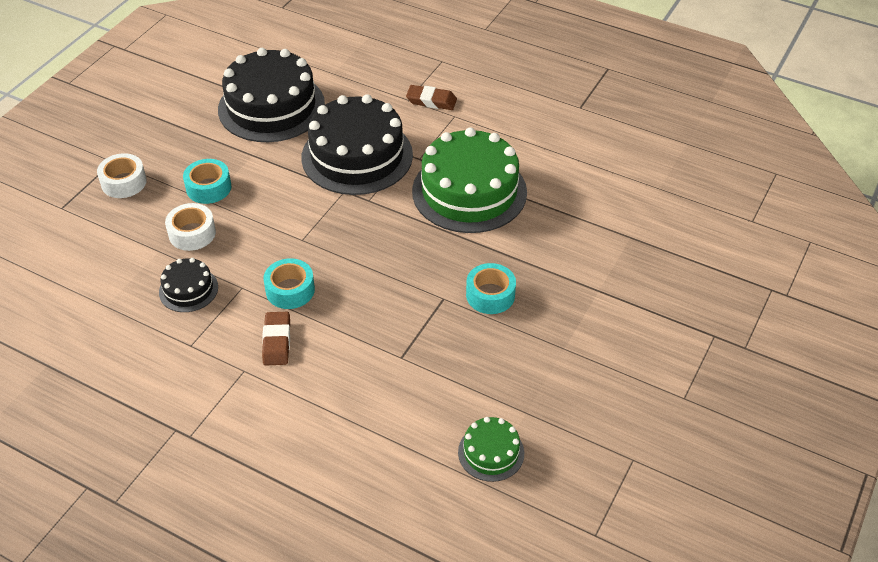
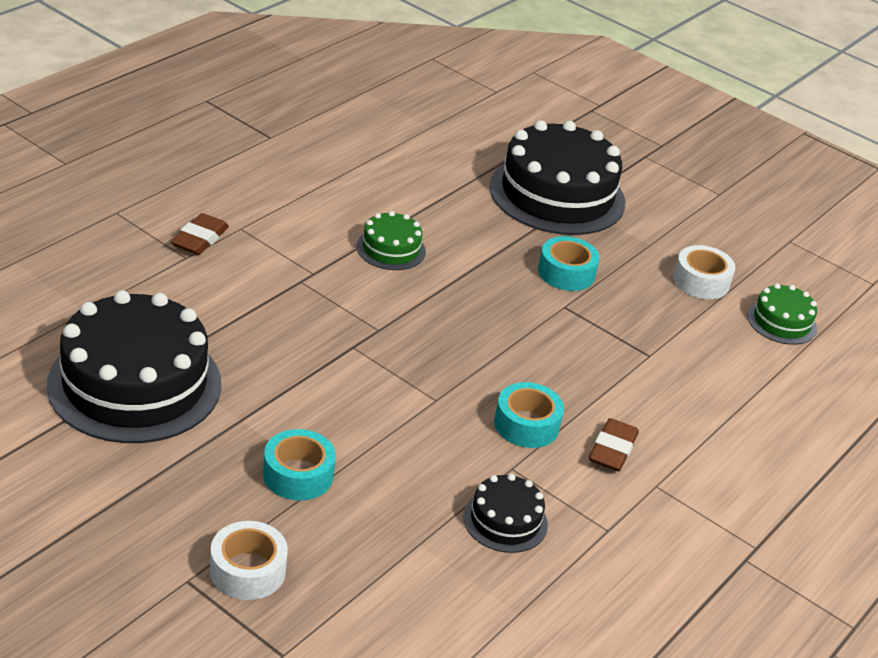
camera: 85 degrees left, 10 degrees down
(192, 233) = (392, 504): white tape -> white tape (701, 281)
(277, 341) = (612, 450): brown eraser -> brown eraser turned 75 degrees counterclockwise
(357, 156) = (286, 323): black cake -> black cake (557, 194)
(469, 191) = (391, 249): green cake -> green cake, size x0.47

